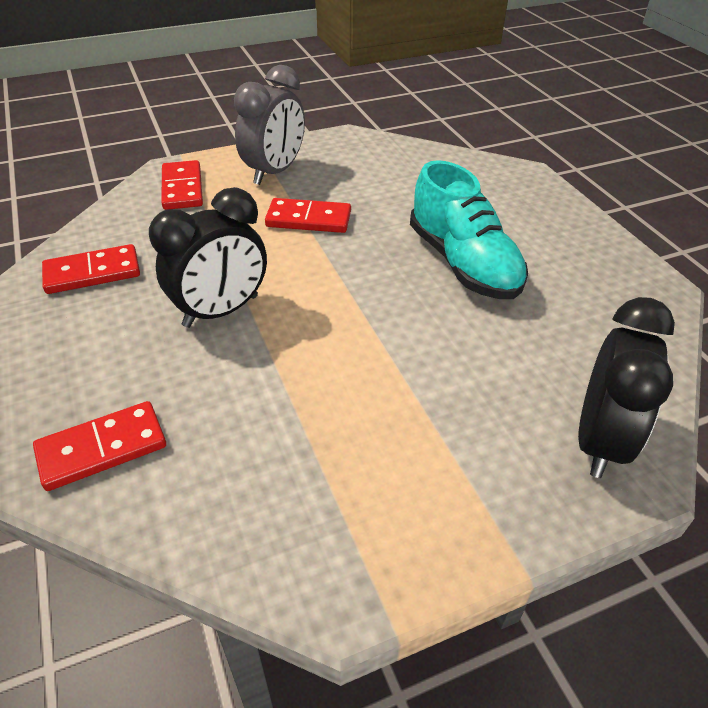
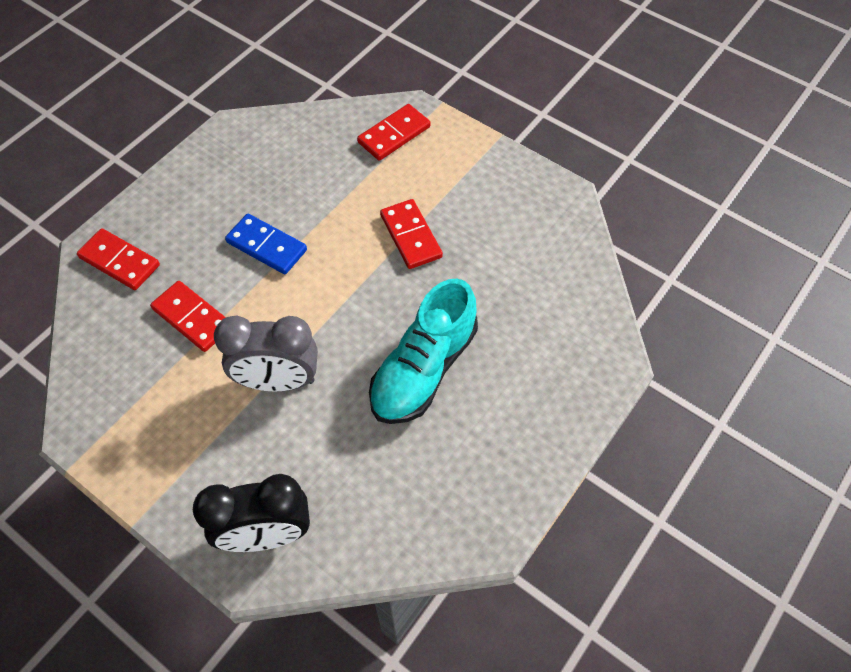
camera: 60 degrees right, 15 degrees up
(92, 273) = (261, 153): red domino -> red domino (192, 318)
(221, 311) = (267, 246): black clock -> blue domino
(274, 172) = (462, 177): grey clock -> grey clock (278, 381)

